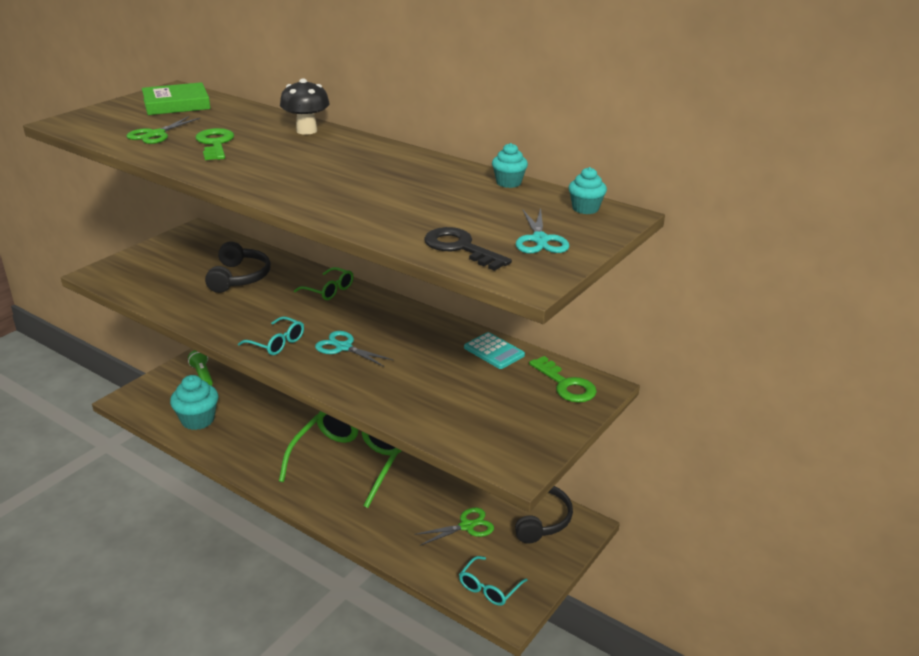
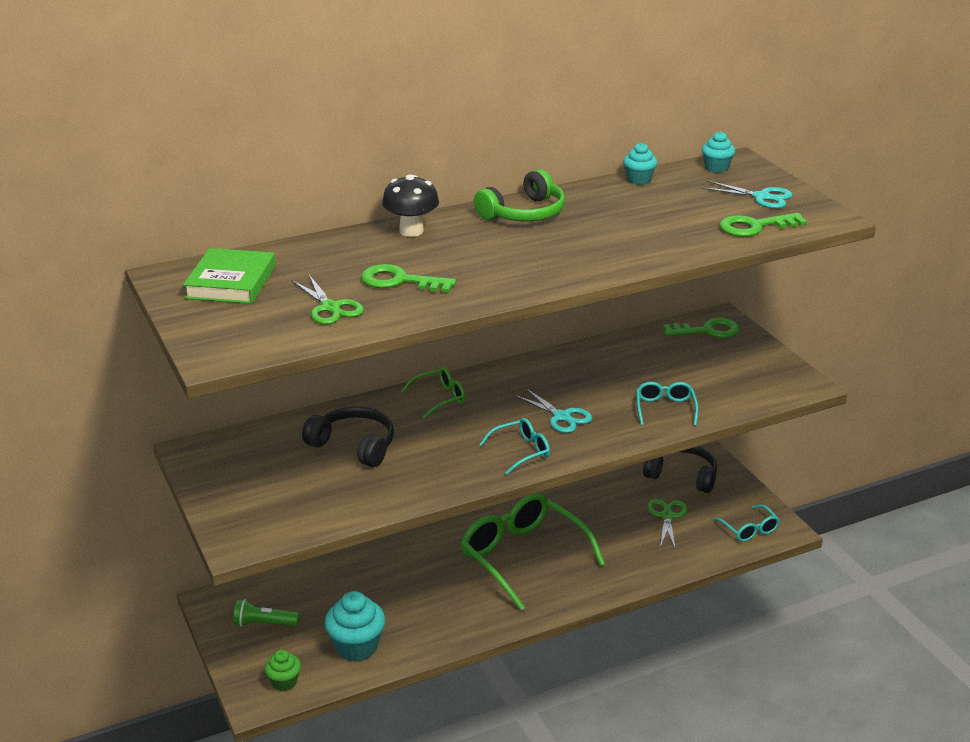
camera: 60 degrees left, 0 degrees up
(147, 404) = (284, 682): none -> green cupcake
(343, 347) = (561, 416): turquoise scissors -> turquoise scissors turned 105 degrees counterclockwise
(381, 157) = (524, 213): none -> green headphones
(398, 395) = (665, 409): none -> turquoise glasses
(460, 248) = (754, 227): black key -> green key
(494, 351) = (632, 346): turquoise calculator -> none

